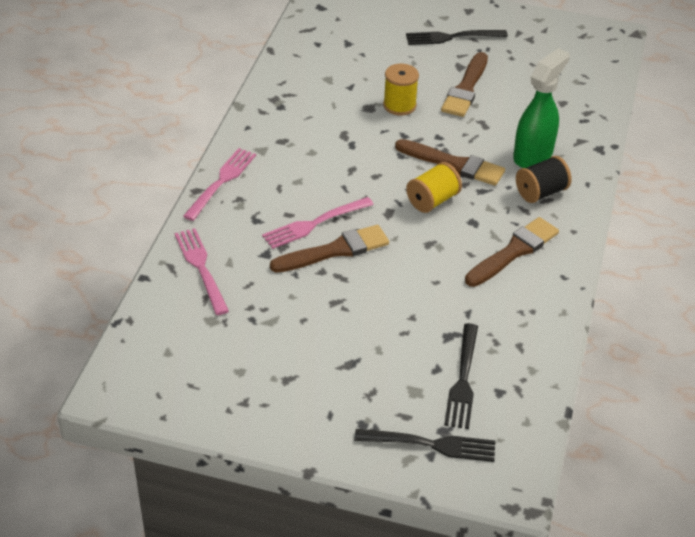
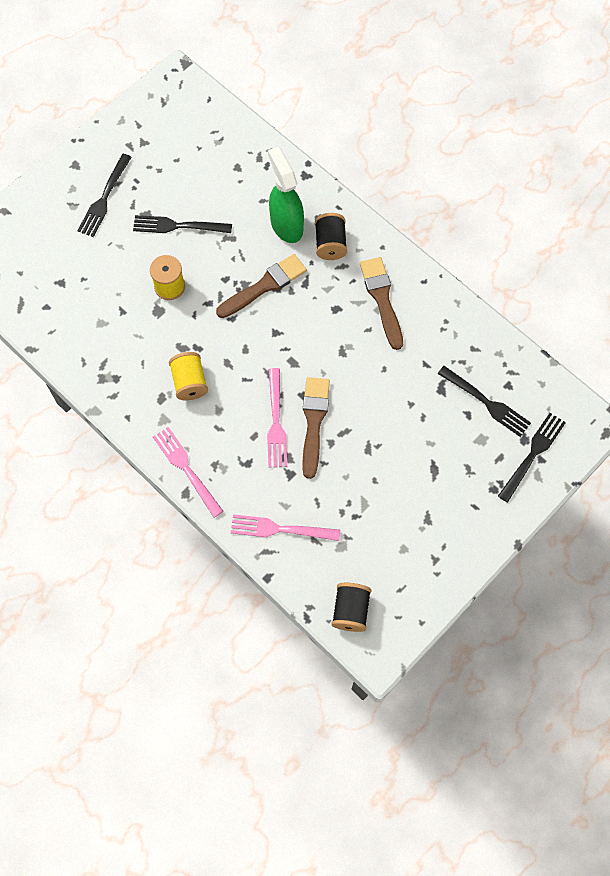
camera: 60 degrees left, 25 degrees up
(143, 353) = (350, 610): none -> black spool
(432, 200) = (297, 324): yellow spool -> yellow spool (190, 382)
(466, 88) = (178, 226): brown brush -> black fork

